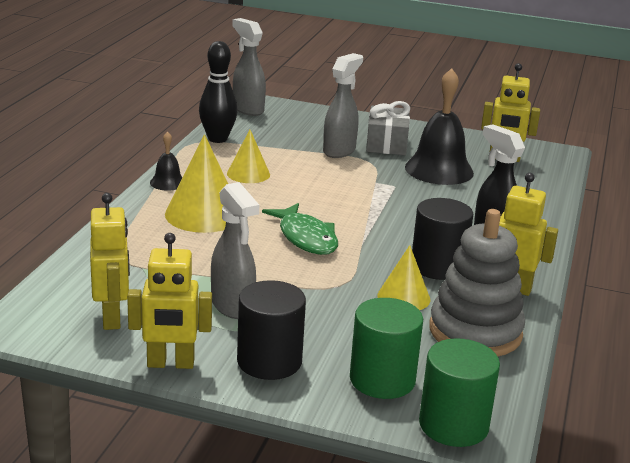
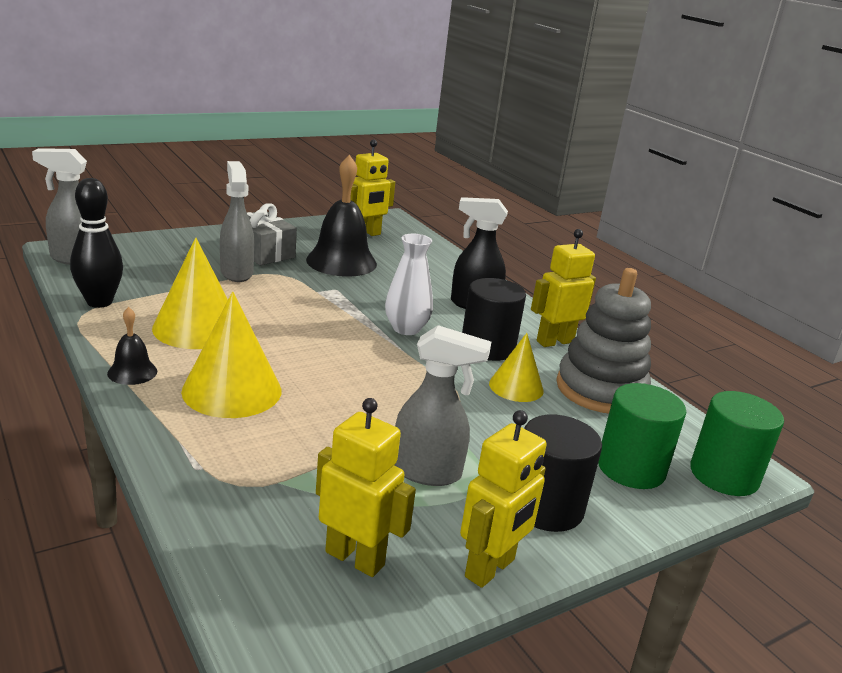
camera: 50 degrees left, 0 degrees up
(248, 174) = (197, 328): yellow cone -> yellow cone, size x1.64
(306, 238) = (359, 370): green fish -> none
(395, 229) = (406, 329): none -> white vase

